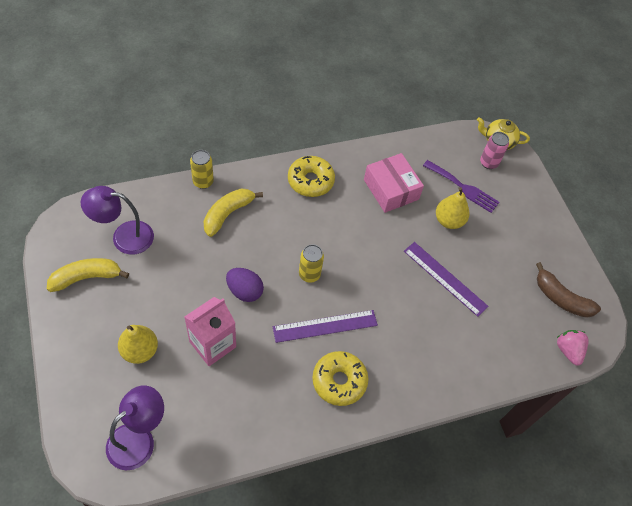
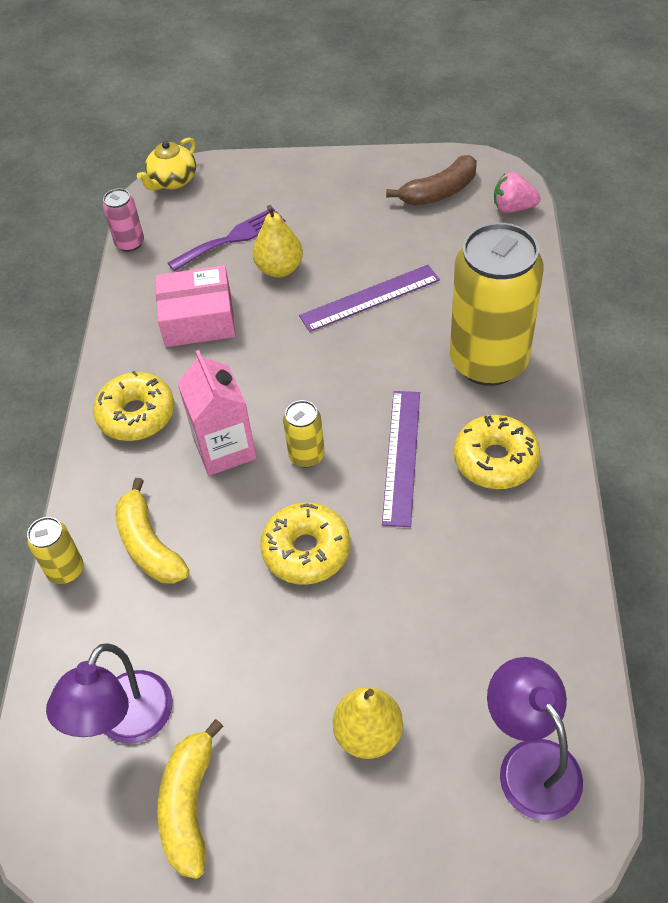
camera: 60 degrees left, 5 degrees down
(212, 344) = (388, 617): pink carton -> pink carton (225, 448)
(244, 291) = (306, 550): purple egg -> yellow donut
(418, 362) = (488, 362): none -> yellow can
(488, 163) = (203, 200): pink can -> pink can (130, 243)

